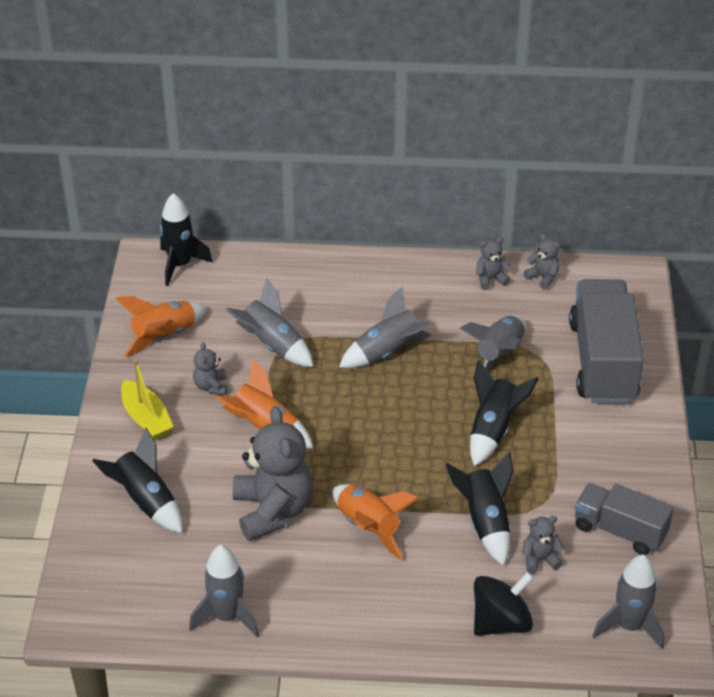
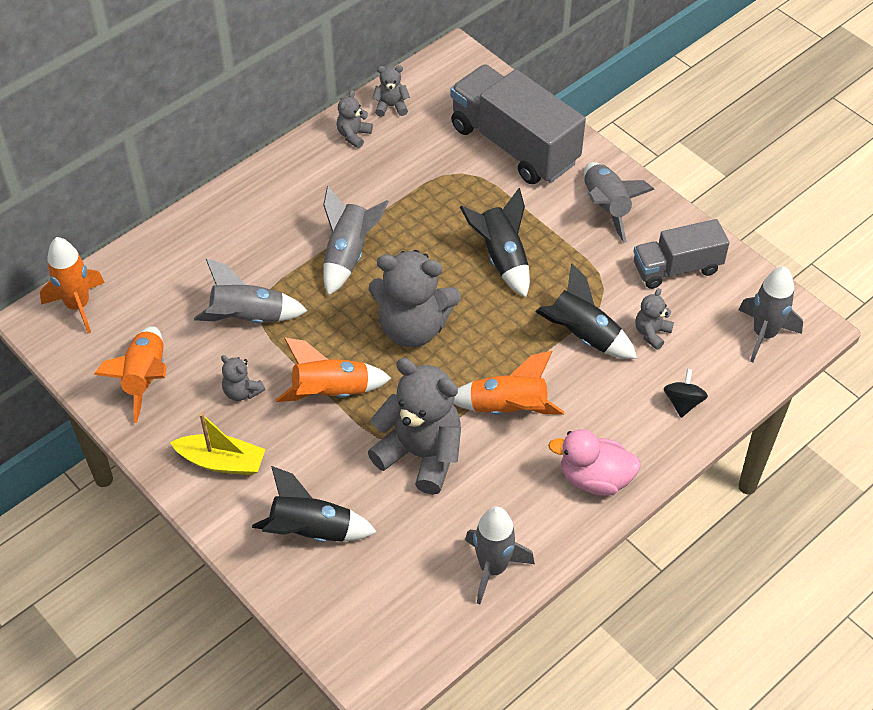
camera: 45 degrees left, 10 degrees up
(180, 265) = (78, 305): black rocket -> orange rocket
(369, 619) = (594, 478): none -> pink duck
(371, 429) = (413, 327): none -> grey teddy bear
(499, 355) = (434, 194): grey rocket -> grey rocket (606, 207)
(501, 622) = (683, 402): black spinning top -> black spinning top, size x0.61

